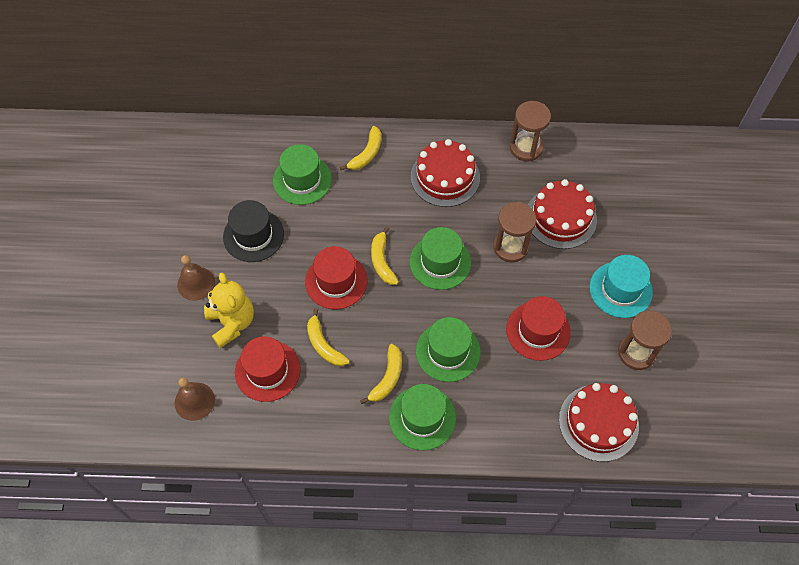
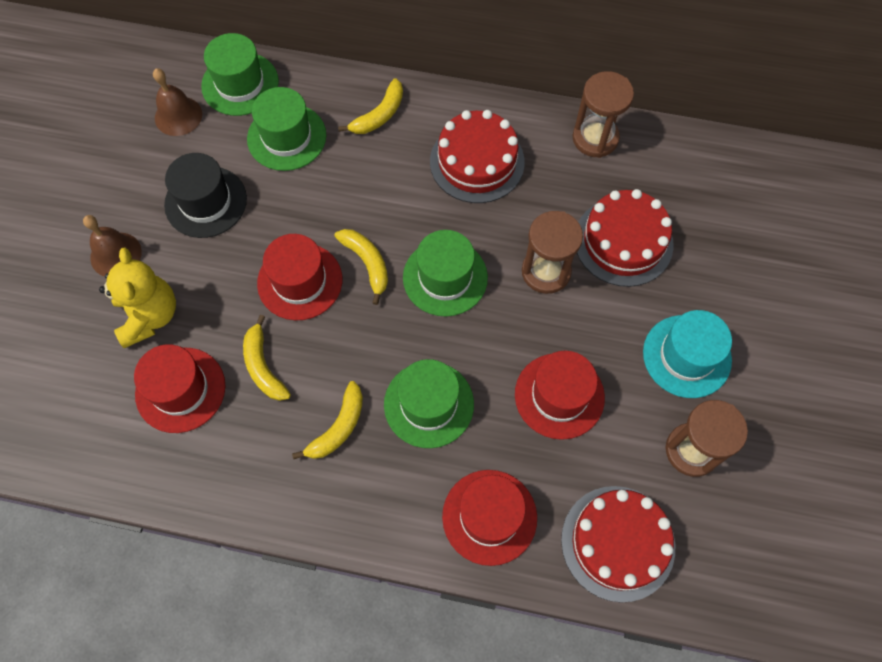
camera: 10 degrees right, 5 degrees up
(194, 401) = (74, 415): brown bell -> brown bell (178, 116)
(382, 261) = (367, 263): yellow banana -> yellow banana turned 150 degrees clockwise
(422, 418) = (373, 492): green hat -> green hat (240, 84)
(507, 420) = (489, 517): none -> red hat

